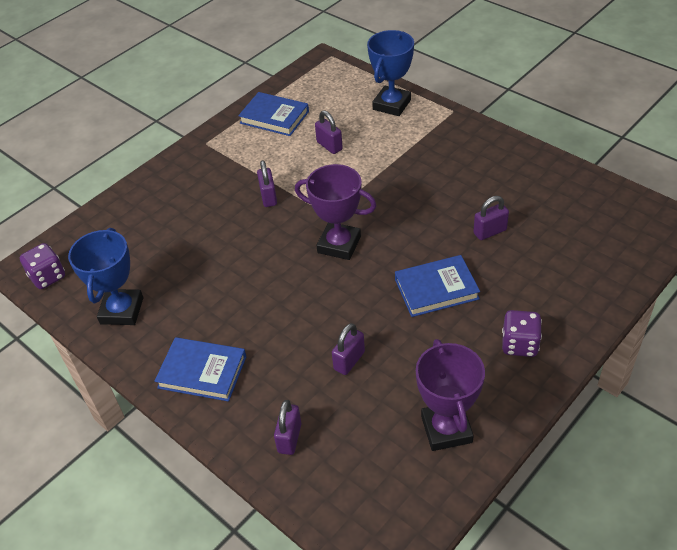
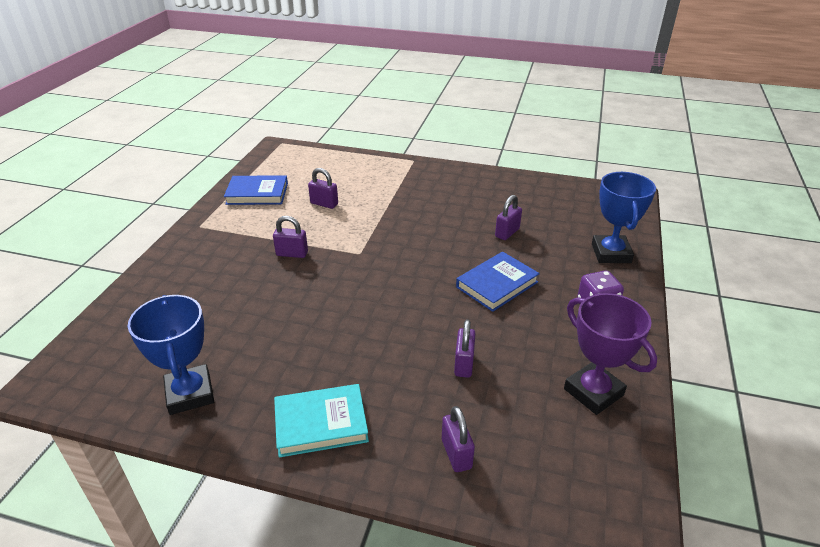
camera: 30 degrees left, 10 degrees down
(47, 277) = (75, 387): purple dice -> none
(202, 372) = (321, 423): blue book -> turquoise book
(268, 197) = (292, 254): purple padlock -> purple padlock turned 45 degrees counterclockwise
(339, 244) = (386, 274): purple trophy -> none
(391, 105) = (359, 165): blue trophy -> blue trophy (611, 253)

